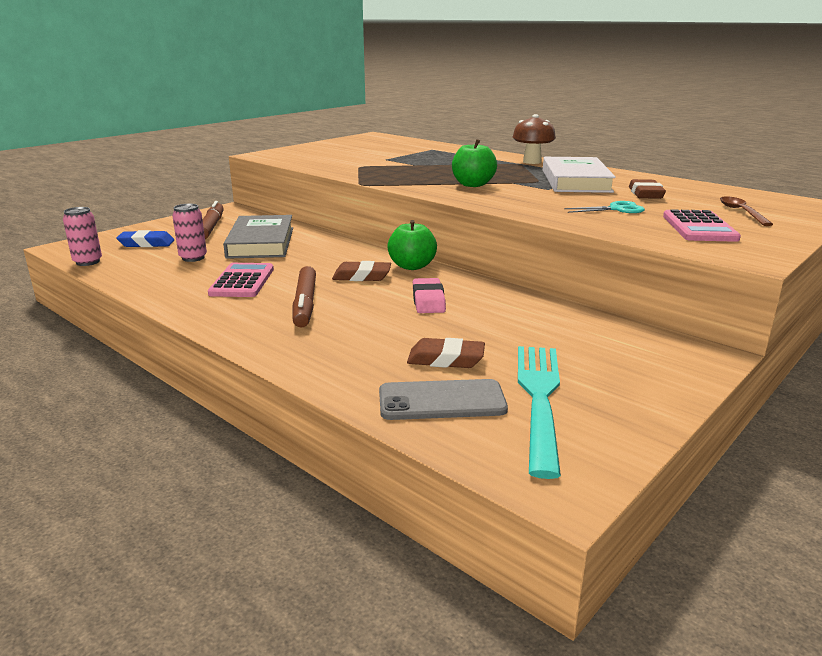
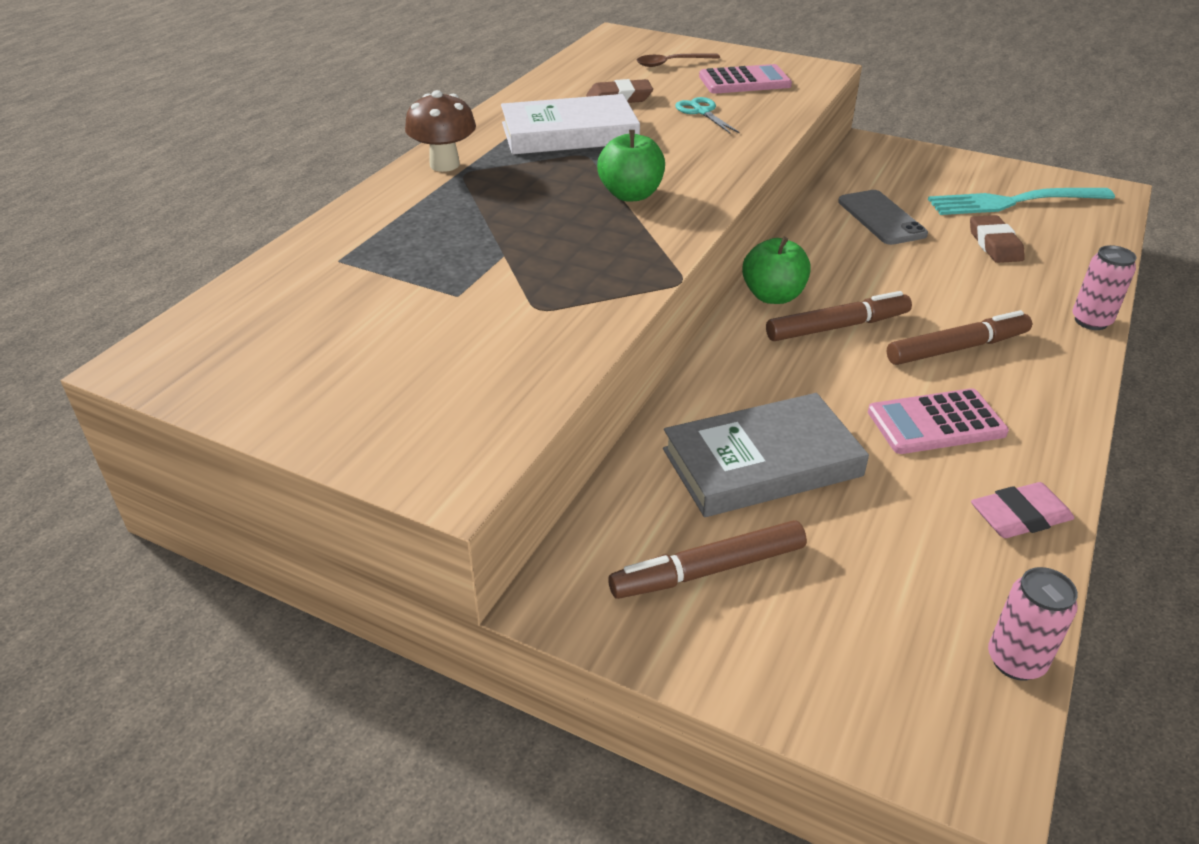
camera: 105 degrees left, 15 degrees up
(146, 243) = (865, 625): blue eraser -> none
(193, 258) = (889, 516): pink can -> pink can (1091, 321)
(362, 276) = (837, 327): brown eraser -> brown marker
(428, 300) = (873, 270): pink eraser -> pink eraser (1020, 516)
(441, 401) = (1062, 238): grey phone -> grey phone (881, 218)

